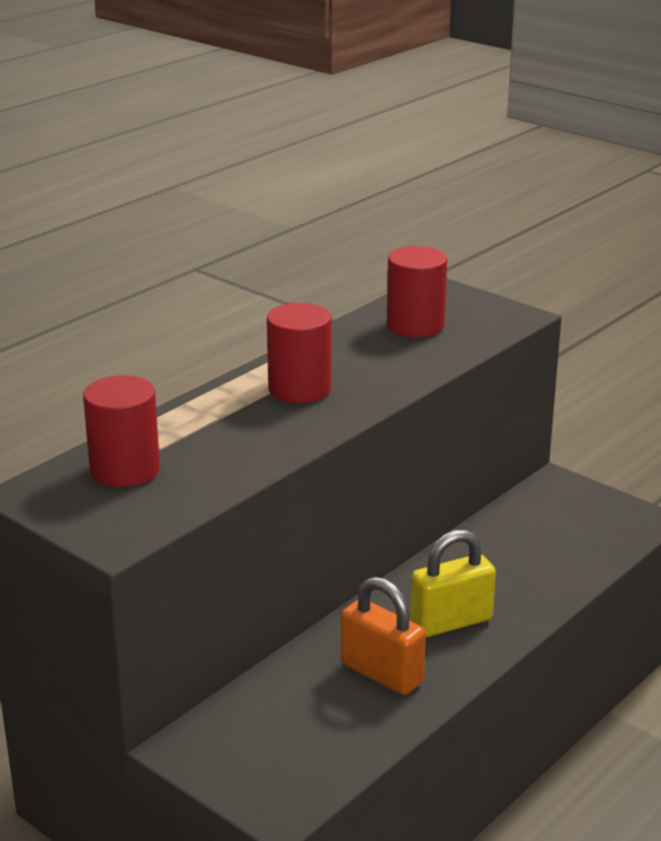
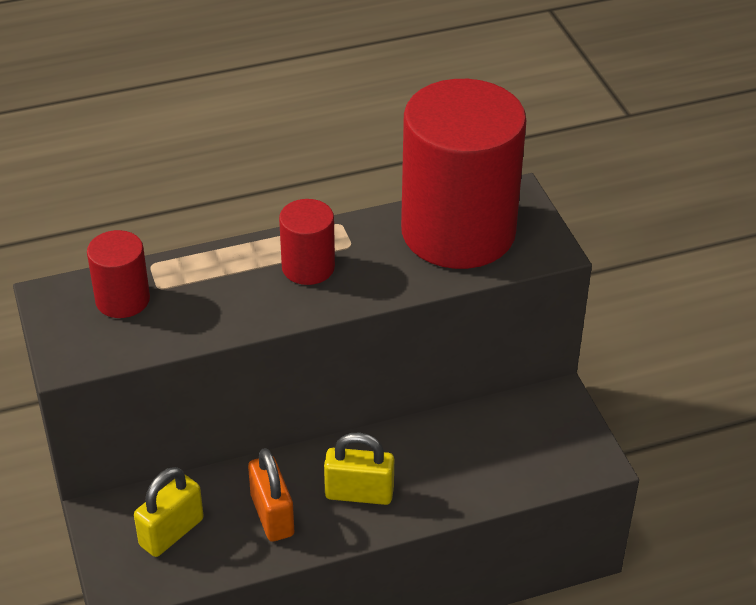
camera: 30 degrees right, 15 degrees up
(286, 730) = (171, 532): none -> yellow padlock
(415, 325) = (458, 231): red cylinder -> red cylinder, size x2.22

